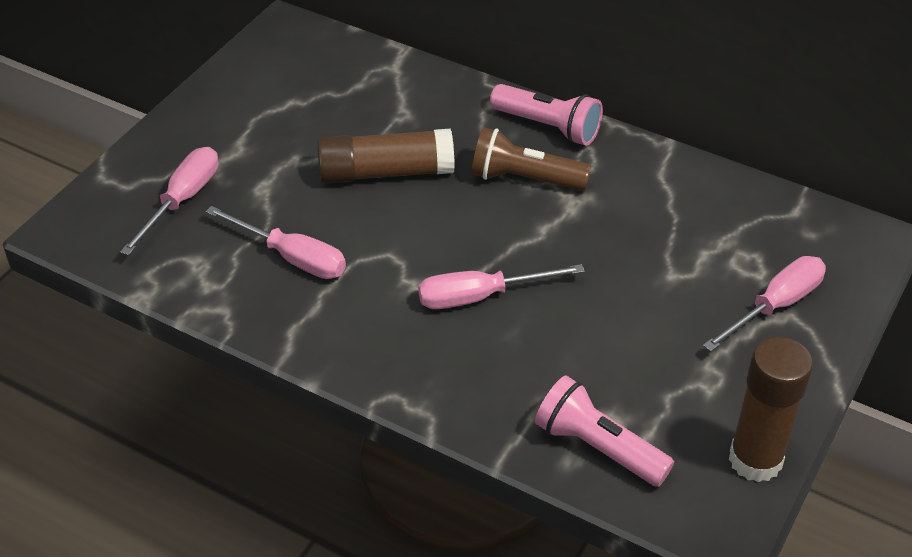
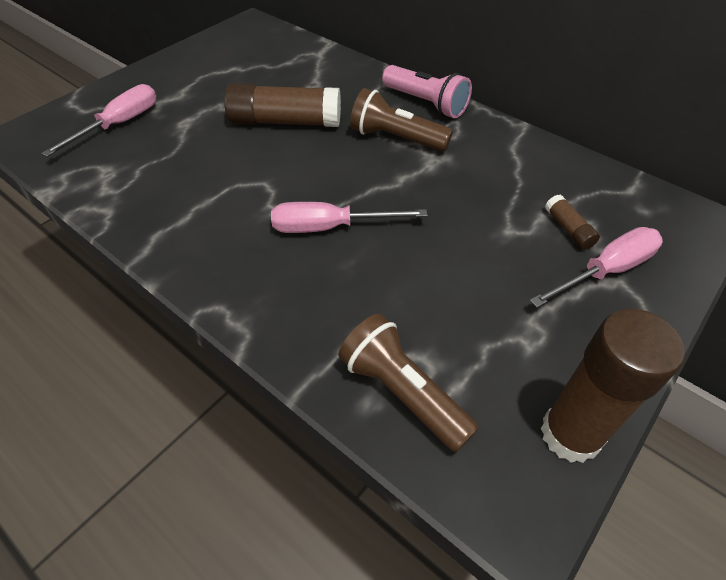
camera: 10 degrees right, 5 degrees up
(292, 258) = (183, 176): pink screwdriver -> none
(598, 447) = (402, 392): pink flashlight -> brown flashlight
(733, 266) = (568, 229): none -> brown glue stick

